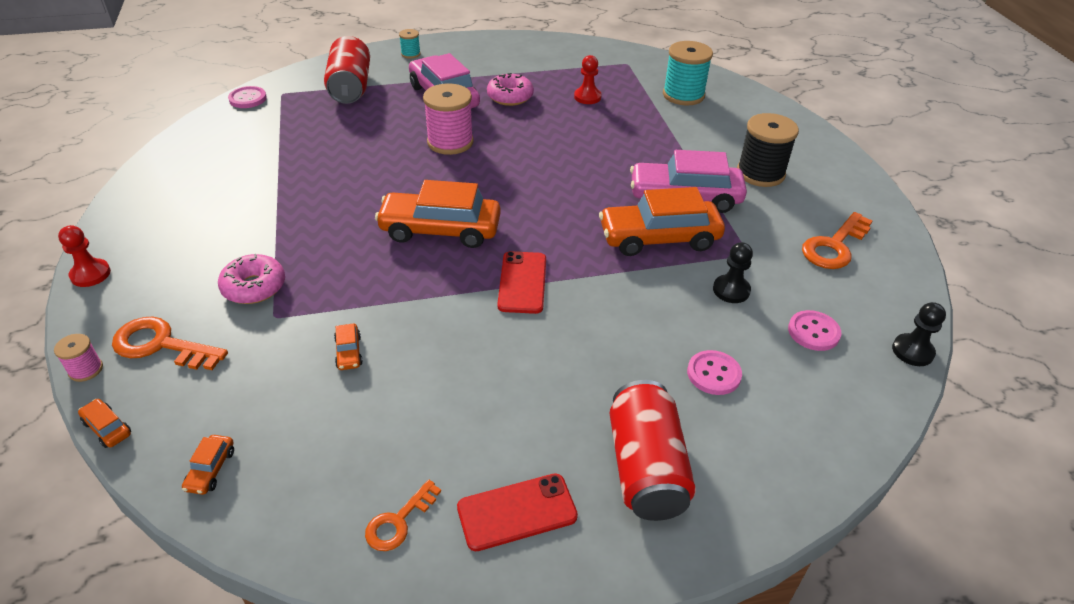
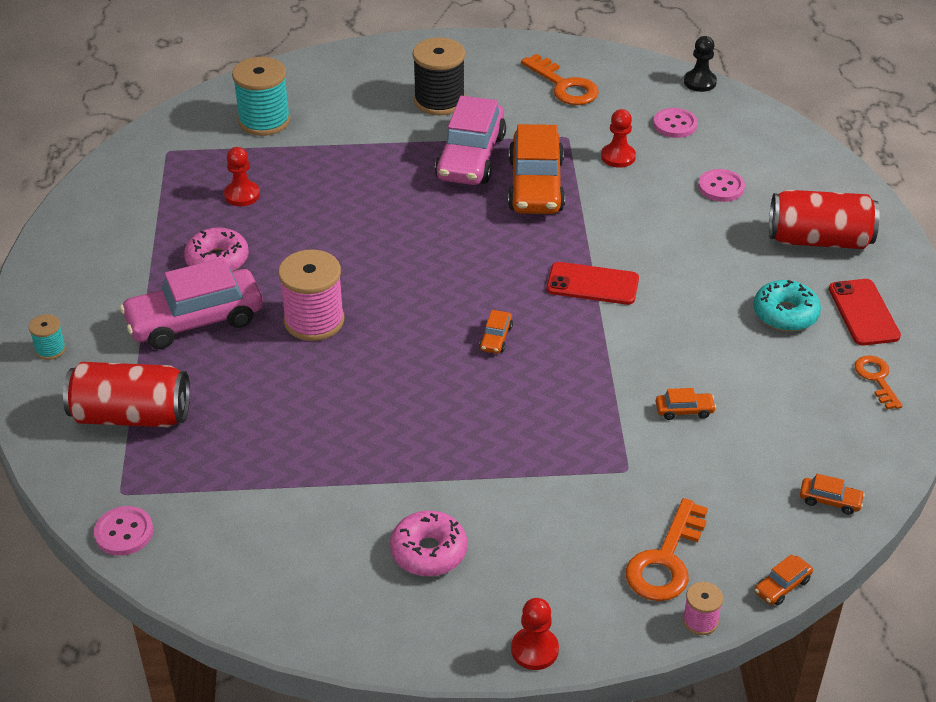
camera: 80 degrees left, 0 degrees up
(254, 287) = (576, 490): pink donut -> pink donut (428, 551)
(398, 521) = (876, 379): orange key -> orange key turned 150 degrees counterclockwise
(440, 230) = (496, 338): orange car -> orange car, size x0.41
(502, 433) = (785, 314): none -> turquoise donut
(731, 290) = (618, 157): black pawn -> red pawn

